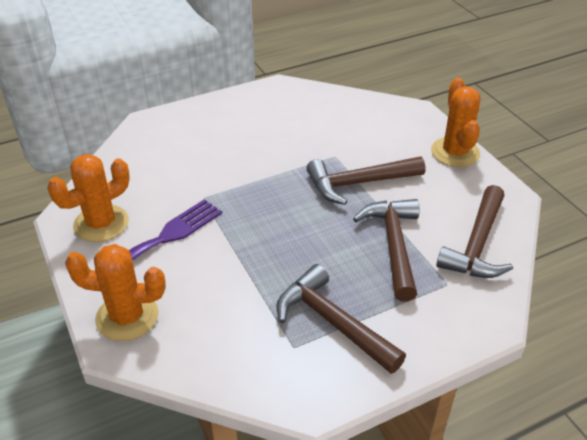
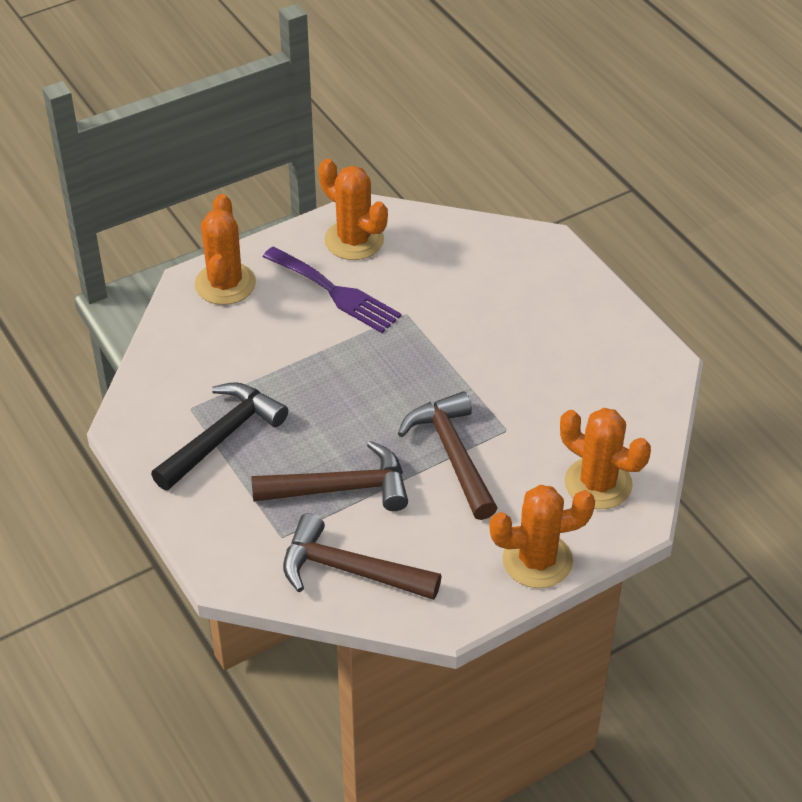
camera: 85 degrees right, 5 degrees up
(333, 322) = (222, 437): brown hammer -> black hammer
(386, 122) = (598, 483): none -> orange cactus

